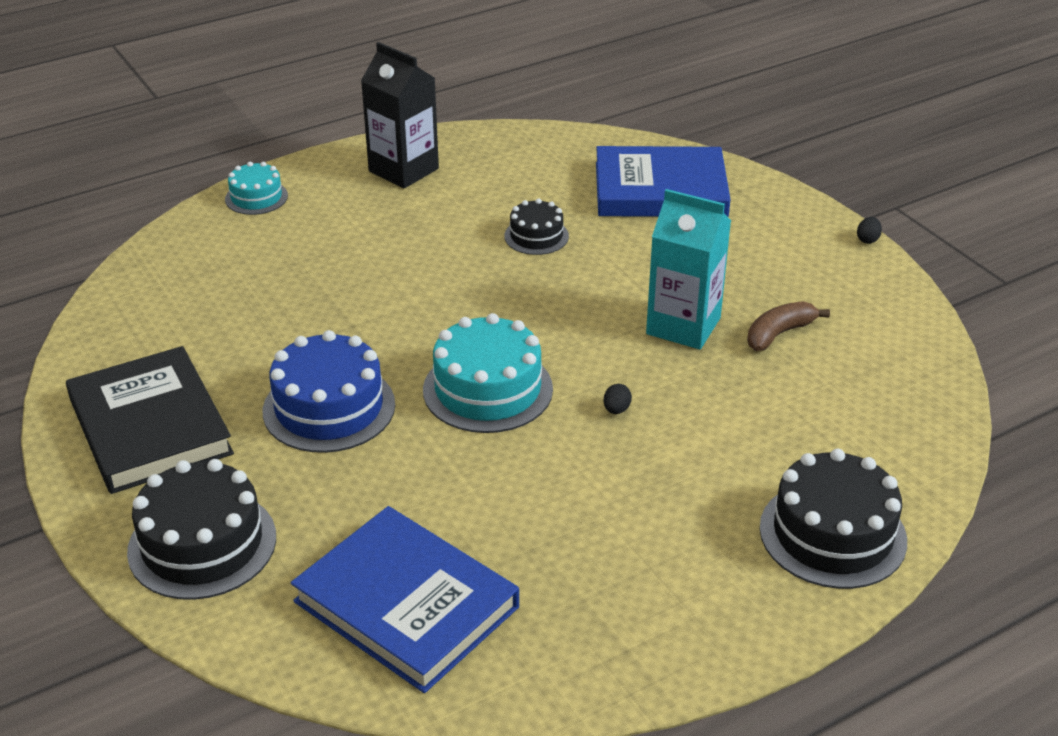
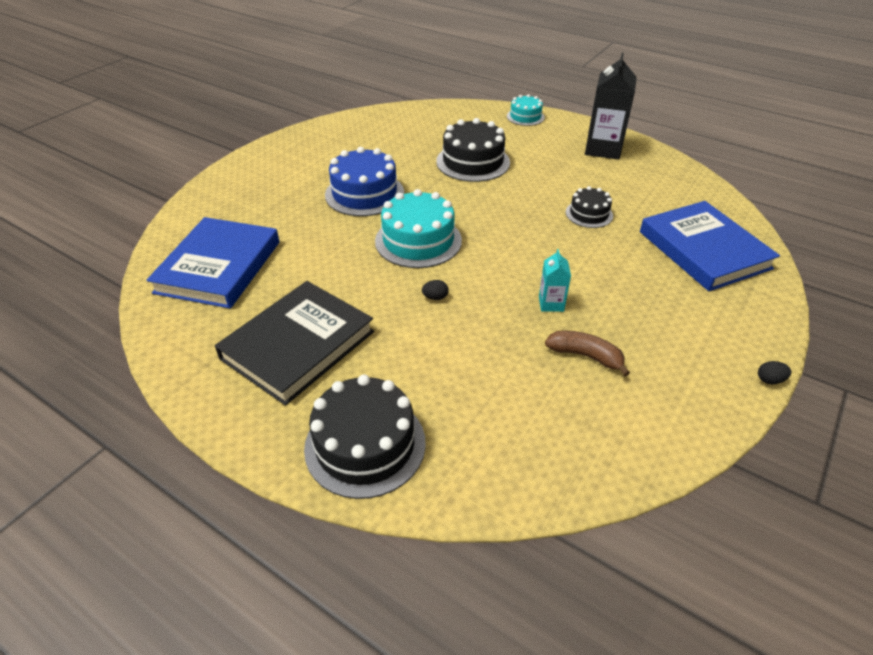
camera: 65 degrees right, 5 degrees up
(149, 426) = (317, 150): black book -> black book (298, 345)
(202, 544) = (240, 192): black cake -> black cake (473, 162)
(683, 326) = (551, 304): turquoise carton -> turquoise carton, size x0.50

